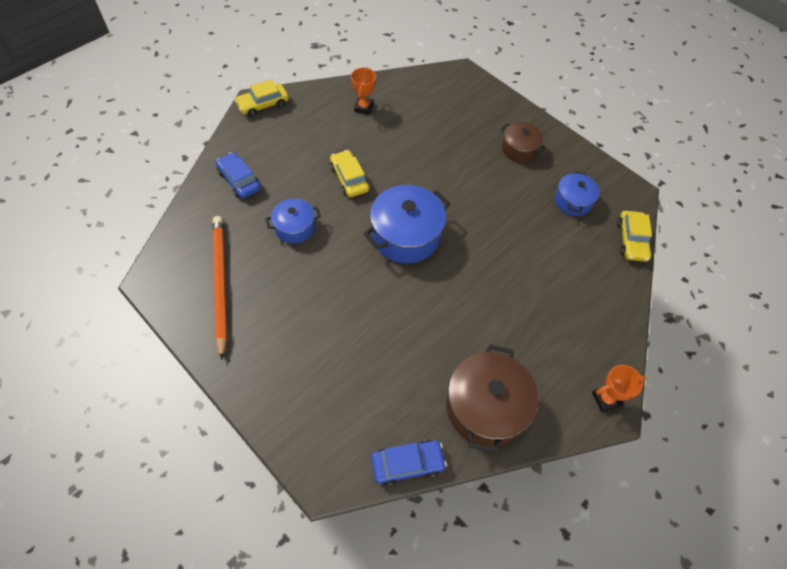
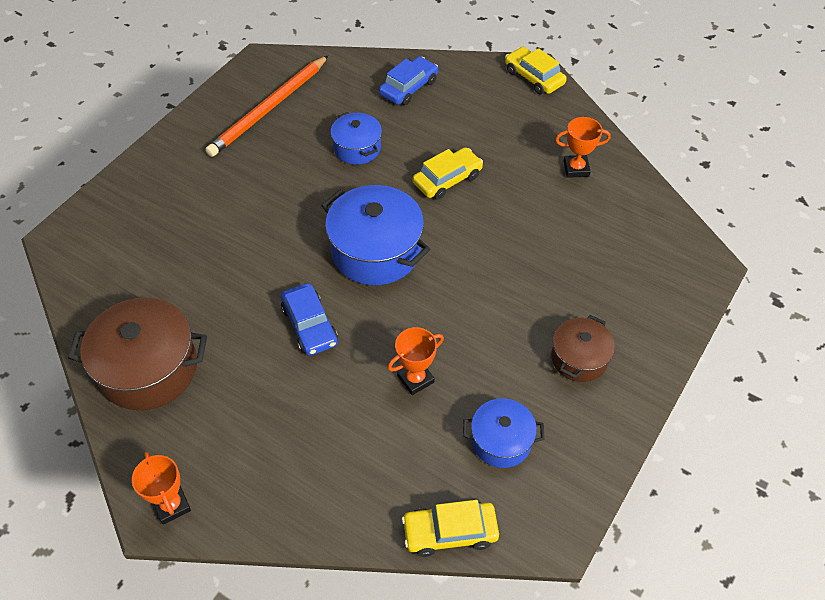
camera: 80 degrees right, 5 degrees down
(220, 283) = (269, 109): orange pencil -> orange pencil turned 150 degrees clockwise
(407, 464) = (77, 304): blue car -> blue car (309, 325)
(522, 235) = (415, 379): none -> orange trophy

